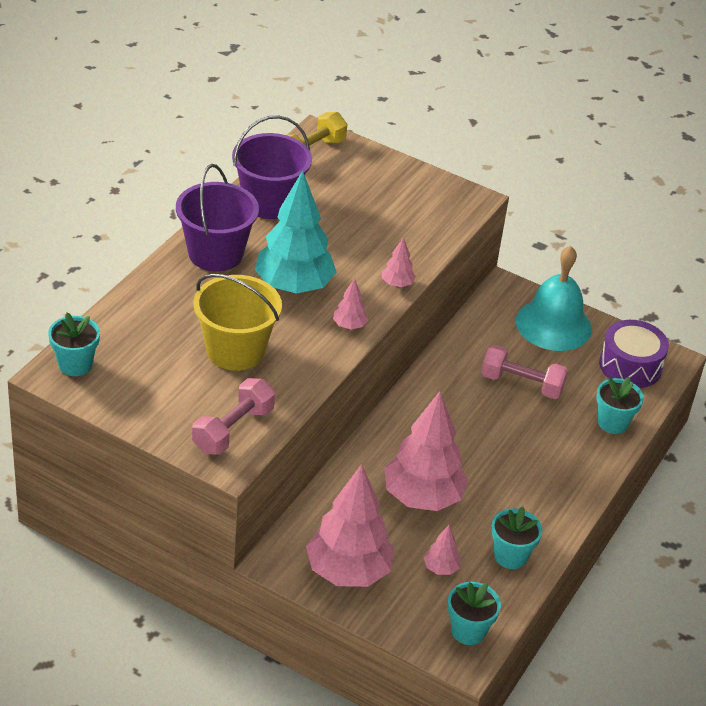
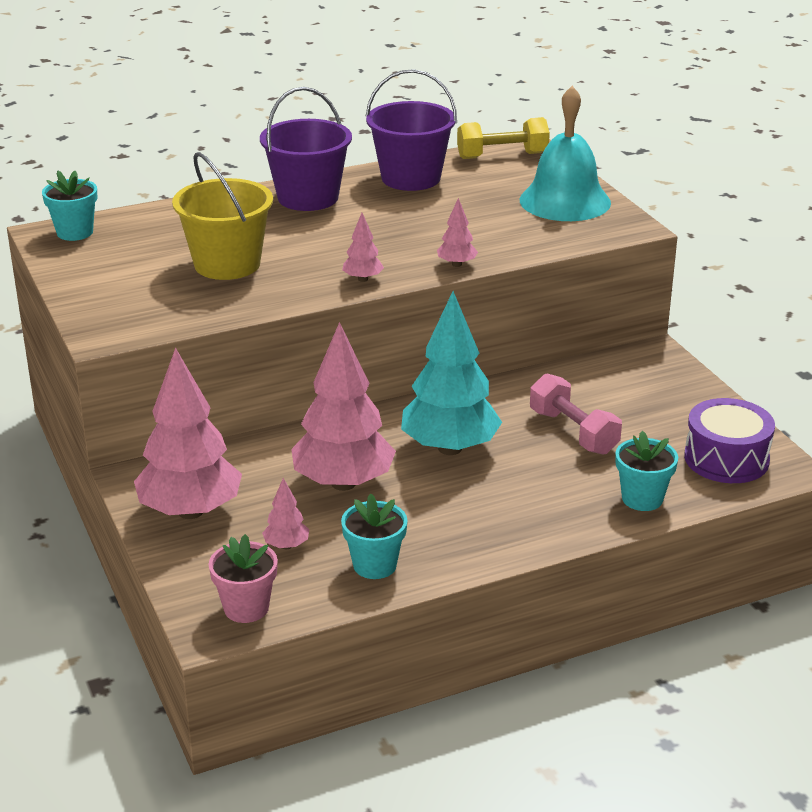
camera: 40 degrees right, 10 degrees down
(233, 430) = (142, 315): pink dumbbell -> none
(293, 286) = (349, 238): turquoise tree -> turquoise tree (450, 448)
(468, 631) = (246, 608): turquoise flower pot -> pink flower pot
(553, 324) = (674, 396): turquoise bell -> turquoise bell (565, 201)

